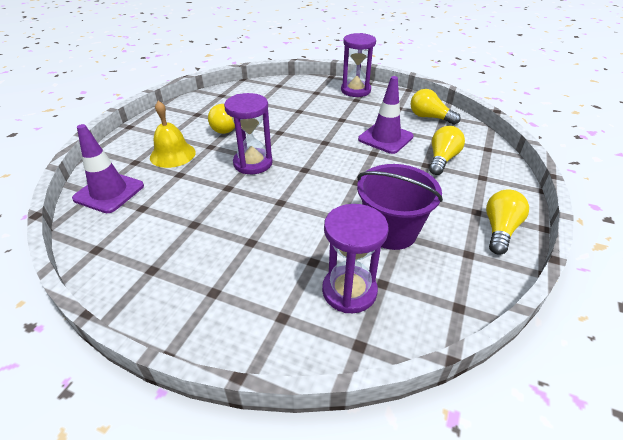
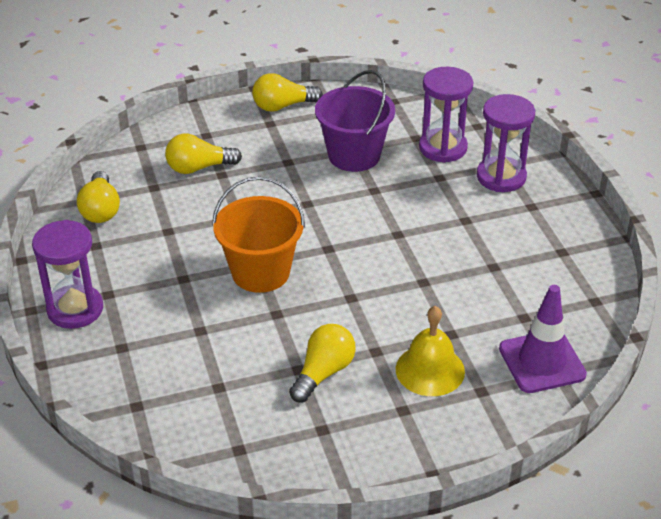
camera: 130 degrees left, 0 degrees up
(253, 163) = (364, 292): purple hourglass -> purple hourglass (501, 177)
(315, 140) = (260, 272): none -> orange bucket
(385, 138) = (194, 222): purple traffic cone -> none

